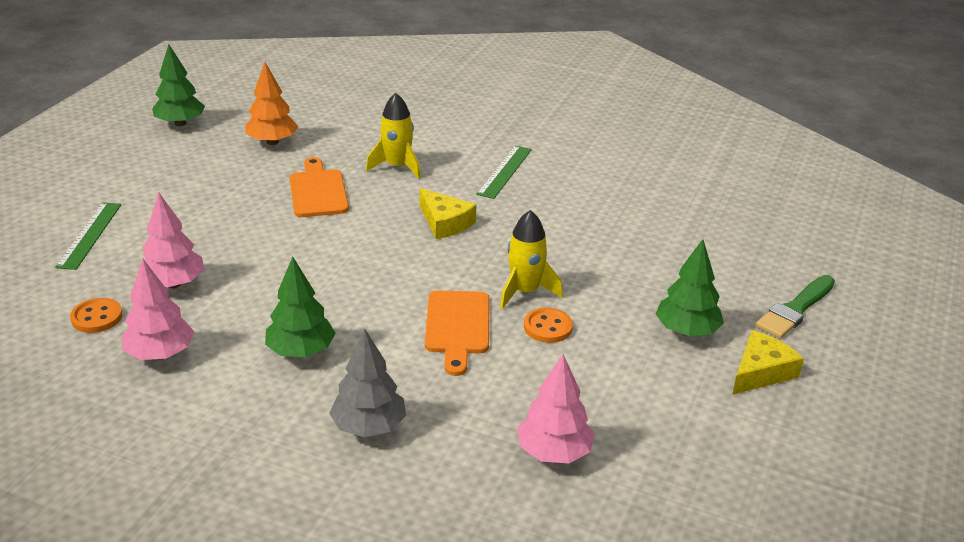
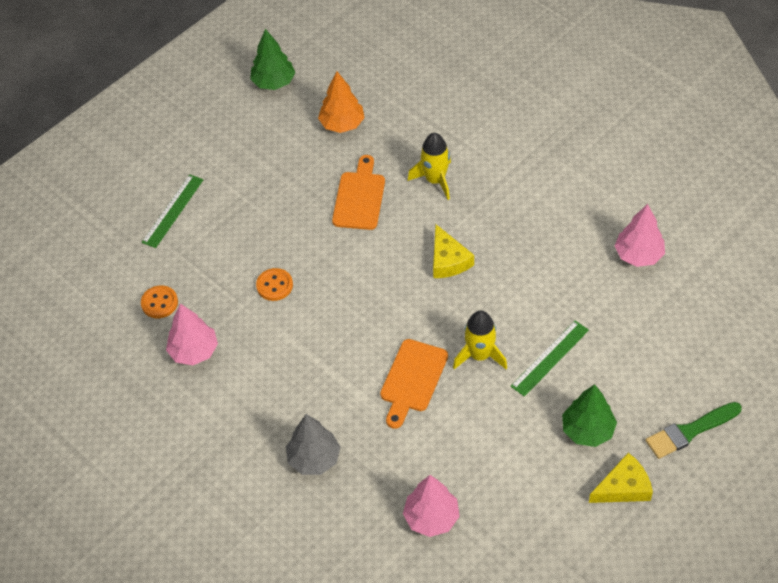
camera: 25 degrees right, 20 degrees up
(174, 284) = (220, 281): pink tree -> pink tree (638, 255)
(301, 351) = (290, 374): green tree -> none
(504, 171) = (525, 206): green ruler -> green ruler (549, 358)
(548, 327) = (480, 398): orange button -> orange button (274, 285)

